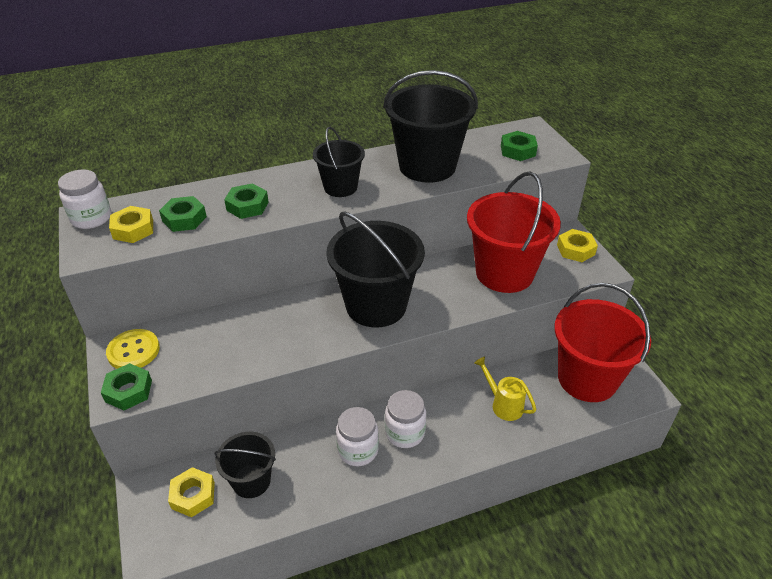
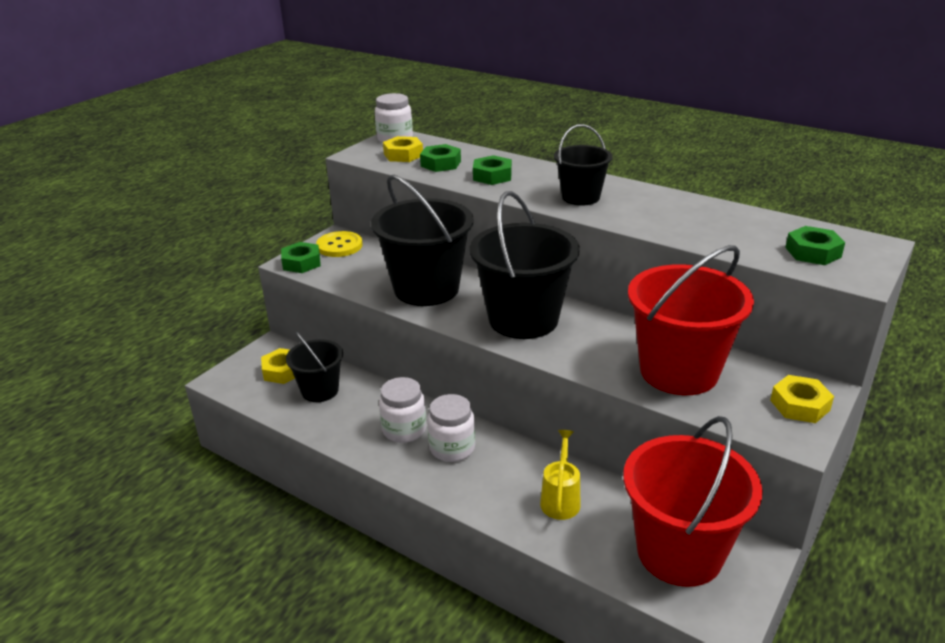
camera: 55 degrees right, 10 degrees down
(427, 166) = (686, 219): black bucket -> black bucket (426, 289)

